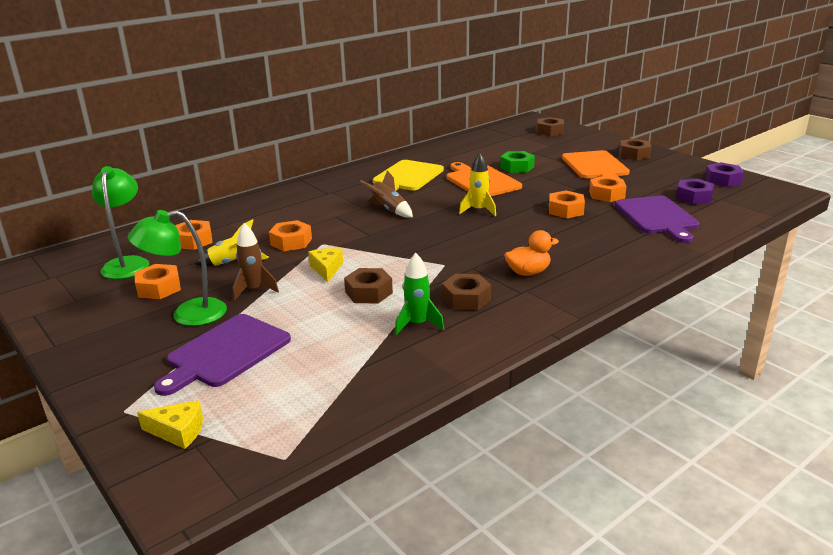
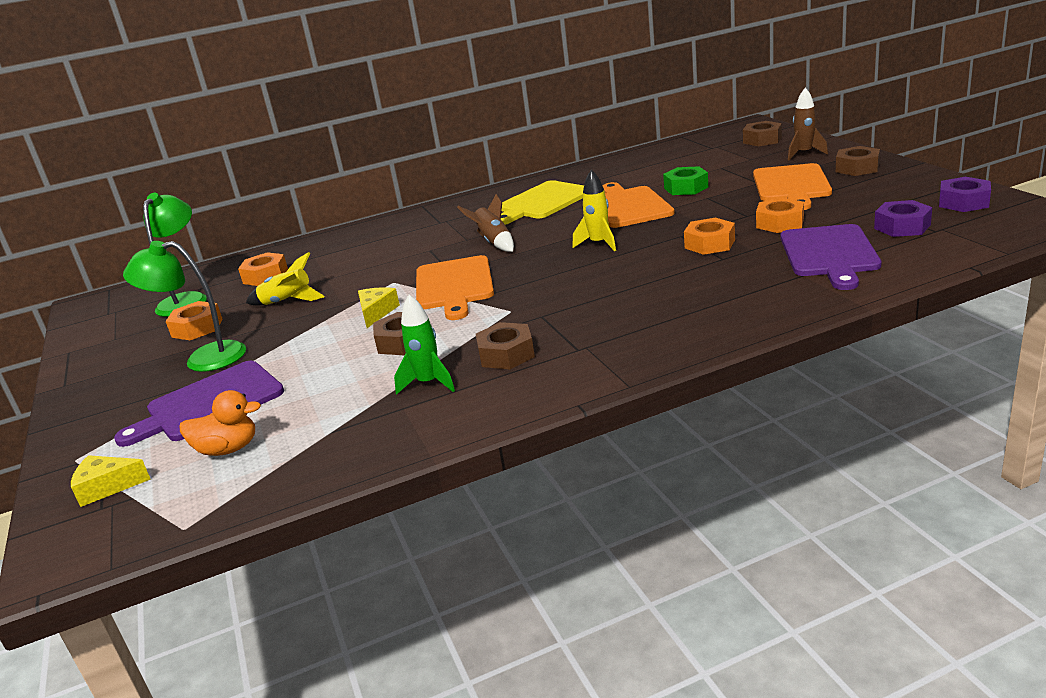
camera: 20 degrees right, 0 degrees up
(178, 431) = (107, 487): yellow cheese -> yellow cheese turned 150 degrees clockwise
(254, 290) = (285, 334): brown rocket -> brown rocket (804, 154)
(291, 242) = (361, 279): orange nut -> none
(380, 245) = (454, 285): none -> orange cutting board
(528, 272) = (604, 324): orange duck -> orange duck (228, 449)

